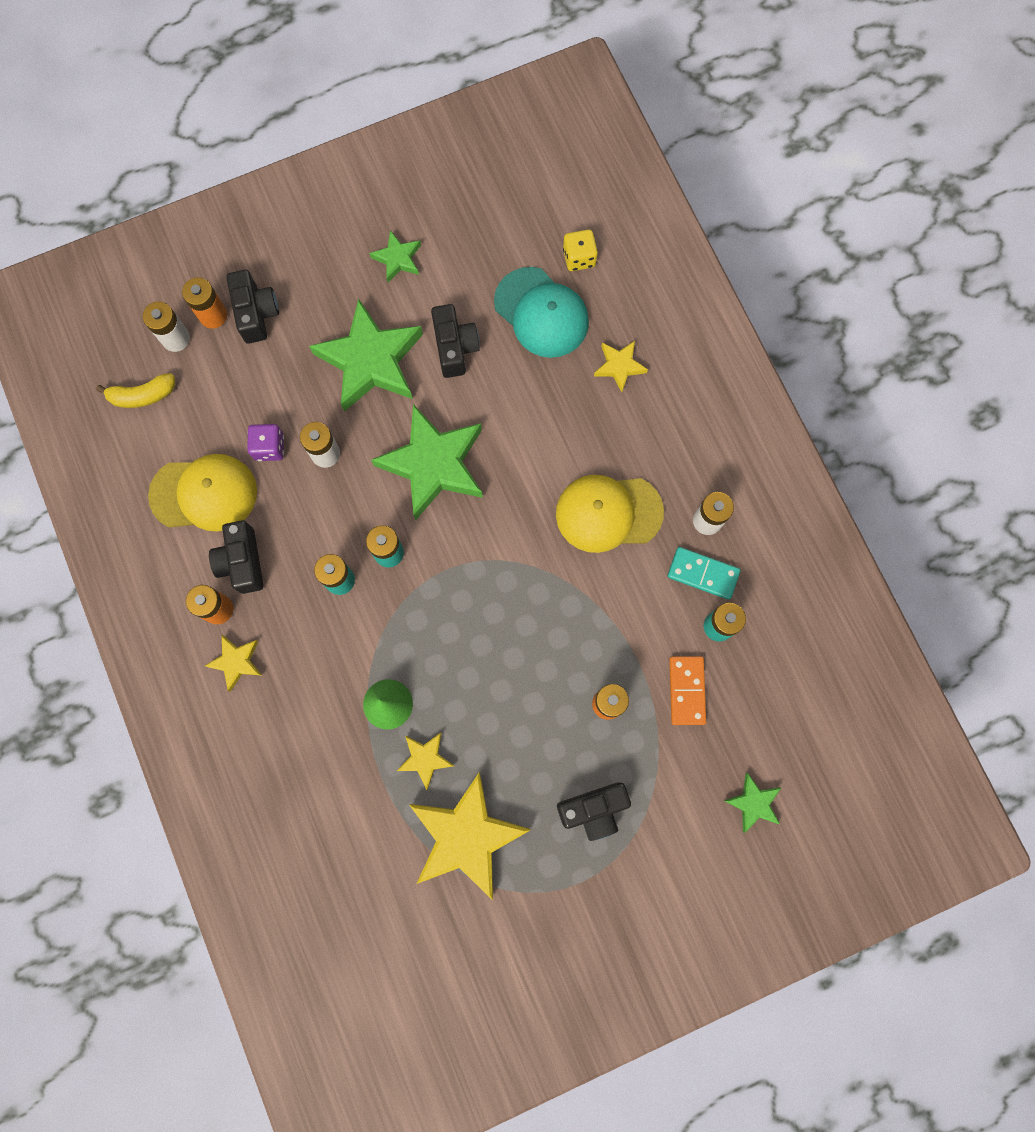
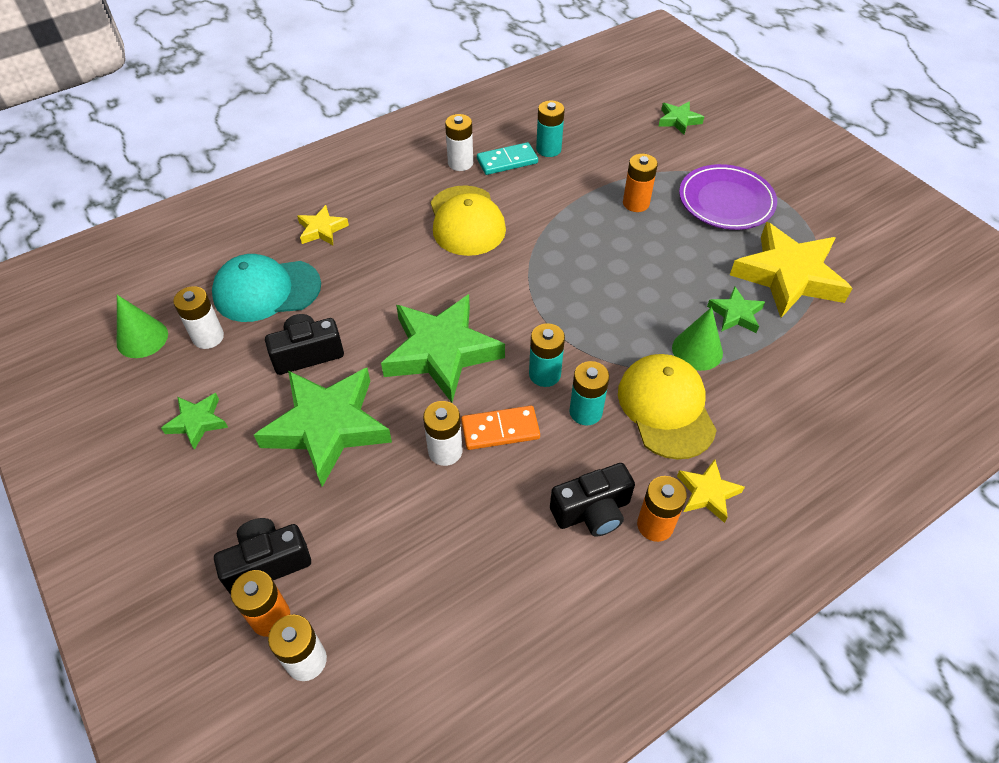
camera: 100 degrees left, 25 degrees down
(143, 395) = (395, 686): yellow banana -> none
(204, 493) = (518, 573): yellow cap -> yellow cap (666, 408)
(269, 447) = (446, 511): purple dice -> none
(425, 759) = (735, 314): yellow star -> green star
(491, 263) = (208, 337): none -> white battery
(501, 209) = (142, 338): none -> green cone
(541, 313) = (266, 290): turquoise cap -> turquoise cap turned 135 degrees counterclockwise
(579, 258) = (205, 270): yellow dice -> none
(593, 810) = (726, 201): black camera -> purple plate
(686, 690) = (607, 161): orange domino -> orange domino (500, 430)
(703, 574) = (507, 161): turquoise domino -> turquoise domino turned 60 degrees clockwise

